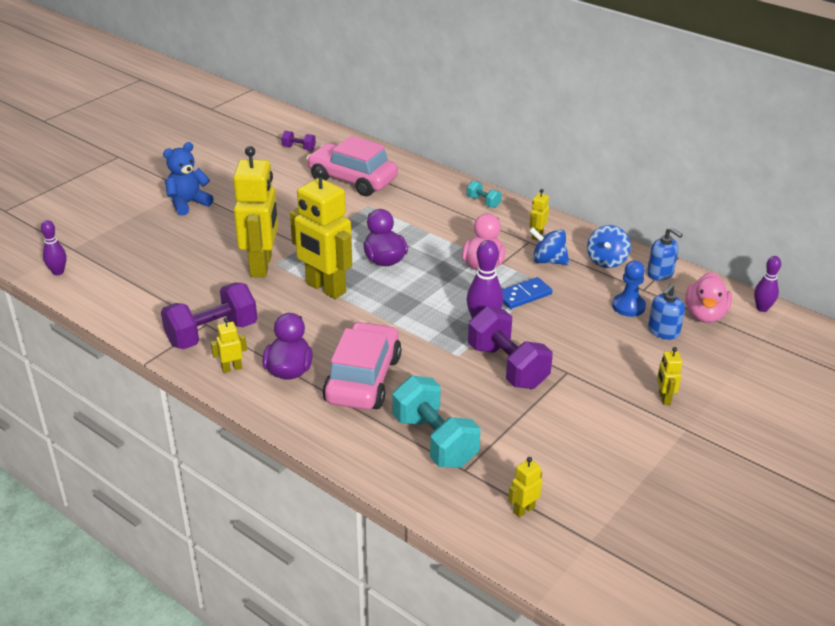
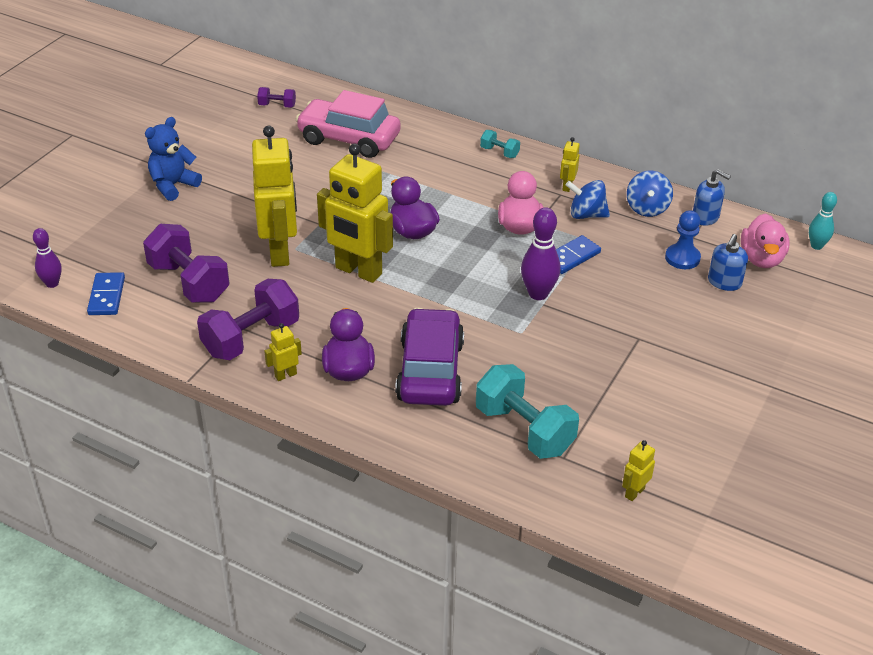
camera: 10 degrees left, 5 degrees up
(100, 287) = (107, 296): none -> blue domino
(363, 379) = (430, 371): pink car -> purple car
(507, 366) = (576, 339): purple dumbbell -> purple dumbbell (189, 282)
(664, 398) = (743, 356): yellow robot -> none
(762, 308) = (816, 246): purple bowling pin -> turquoise bowling pin

